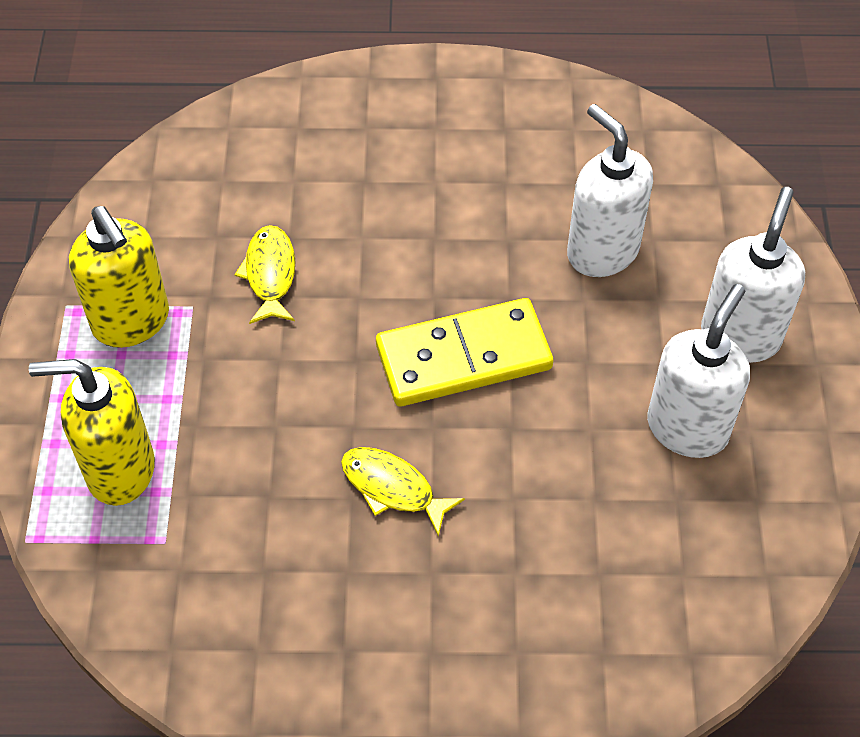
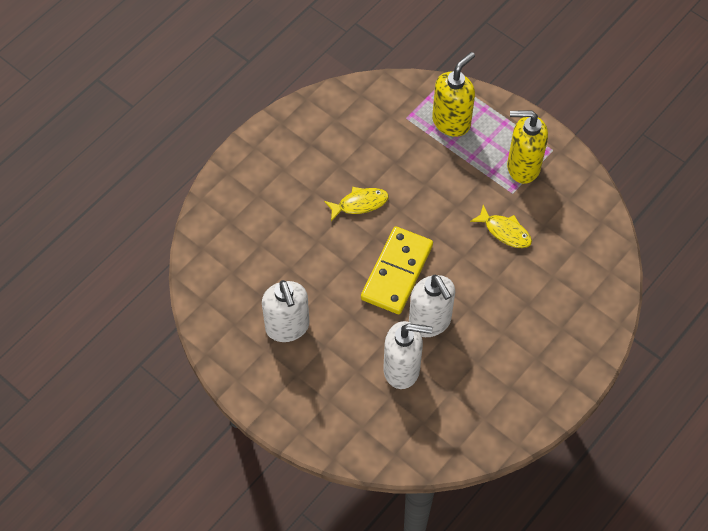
camera: 130 degrees right, 5 degrees up
(740, 336) = (309, 387): white soap dispenser -> white soap dispenser (430, 322)

